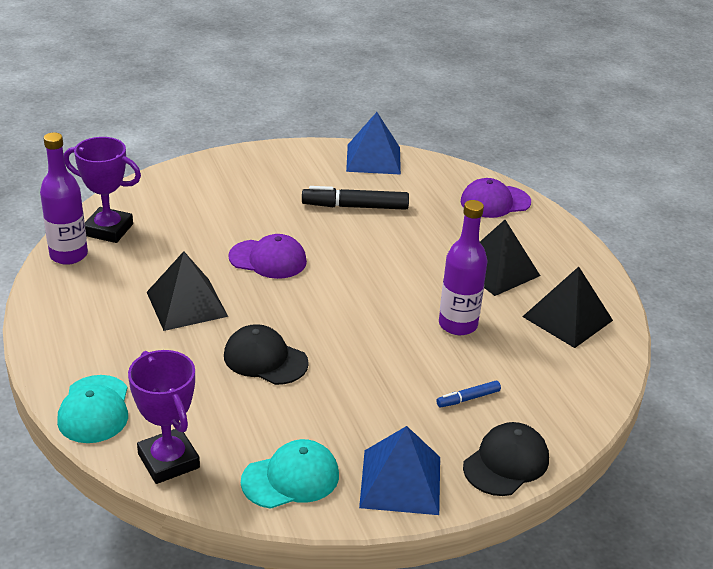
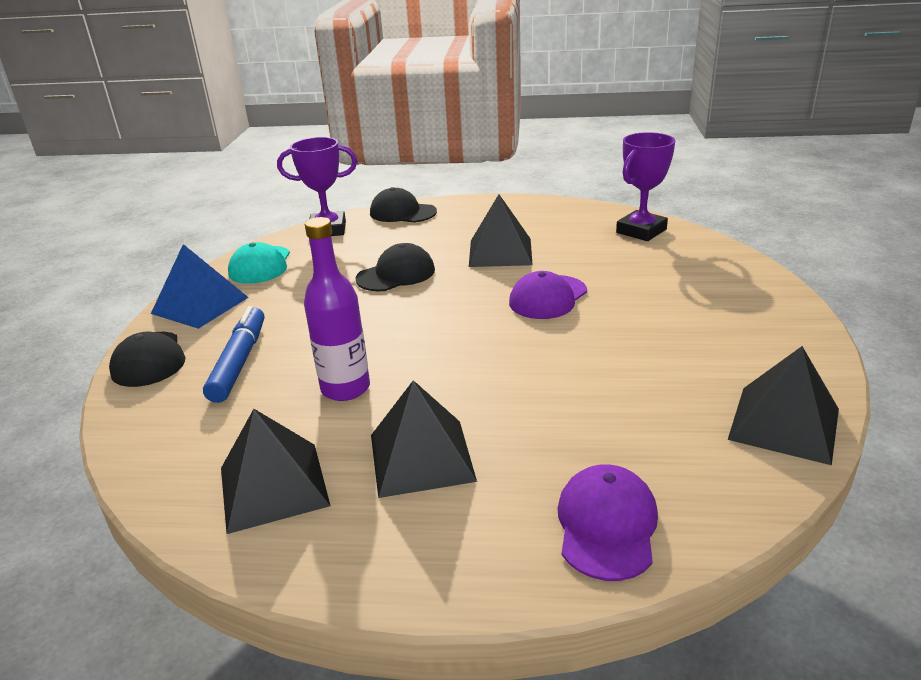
camera: 120 degrees right, 5 degrees down
(69, 255) = (605, 214): purple bottle -> none
(94, 409) = (402, 212): turquoise cap -> black cap
(355, 207) = (638, 374): black marker -> none
(373, 159) = (784, 423): blue pyramid -> black pyramid
(468, 398) = (239, 362): blue marker -> blue marker, size x1.92

